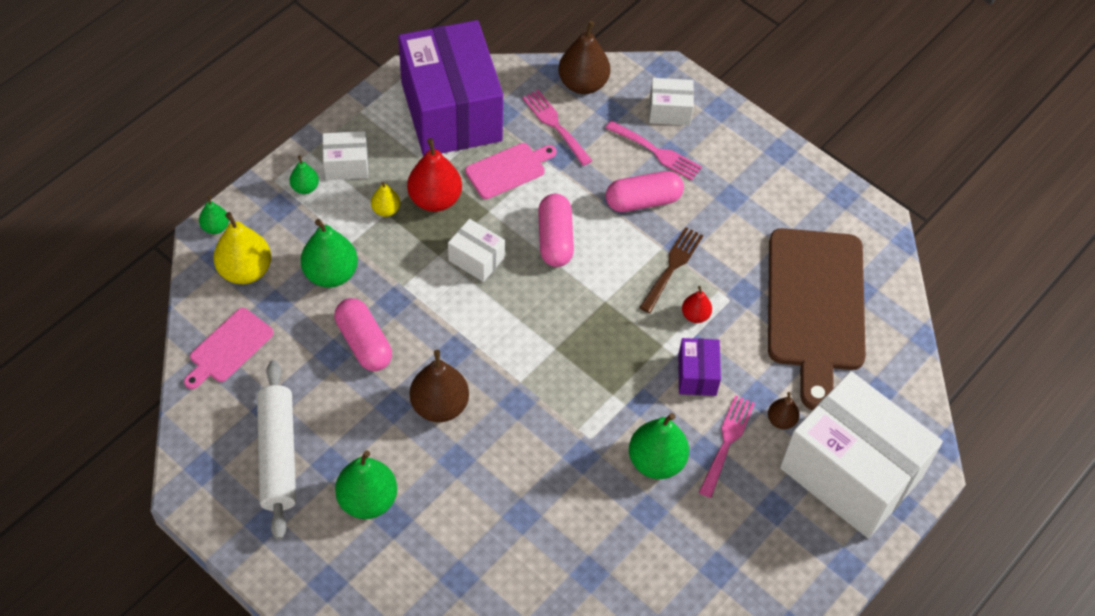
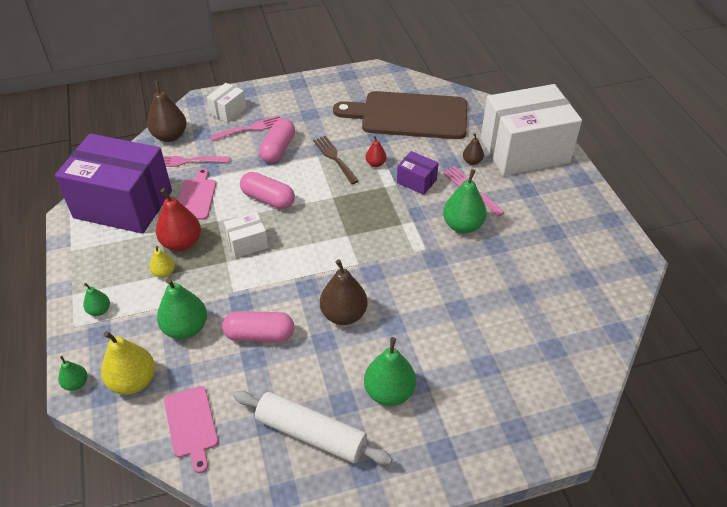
camera: 55 degrees left, 10 degrees down
(346, 165) = (106, 278): white box -> none
(815, 306) = (409, 116): brown cutting board -> brown cutting board turned 150 degrees clockwise

